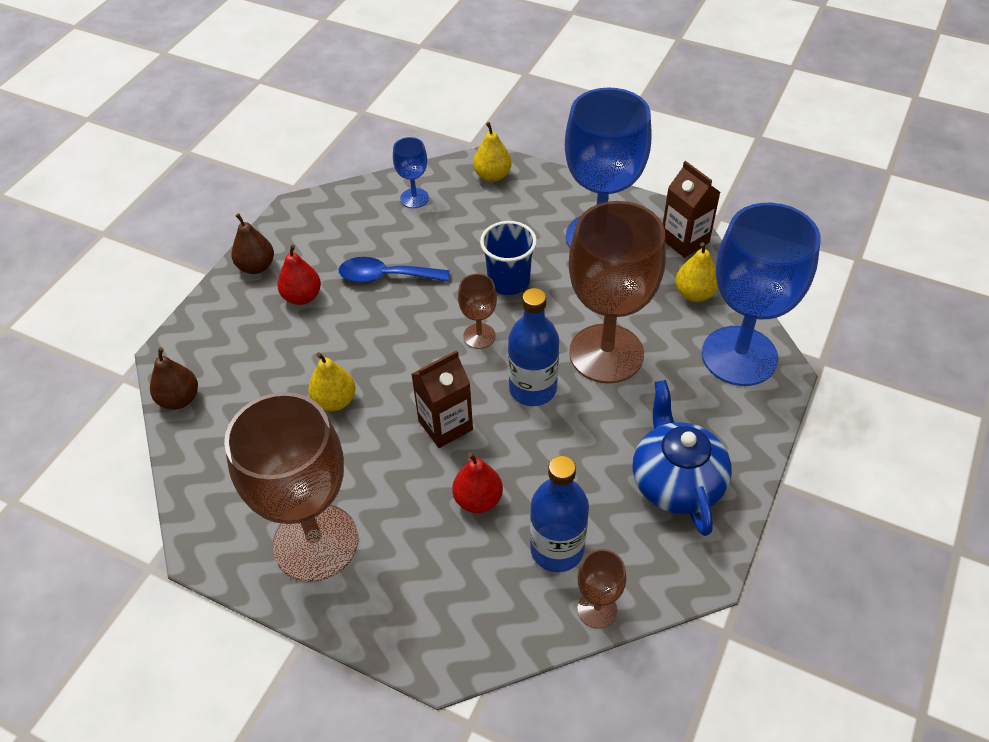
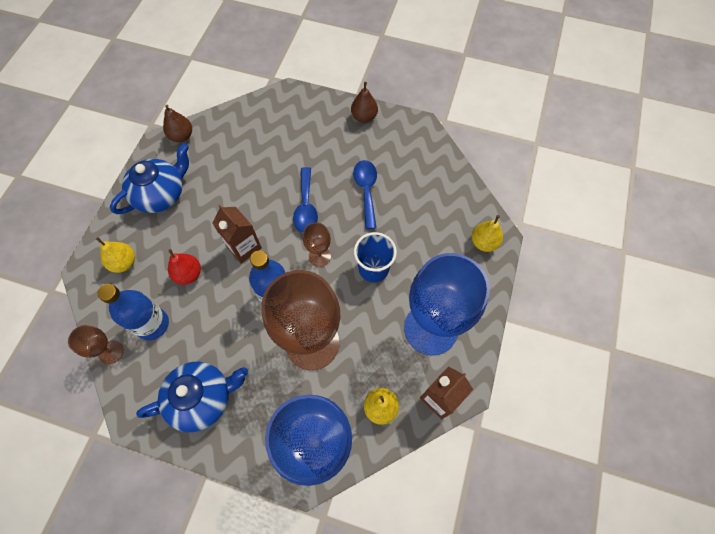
camera: 80 degrees right, 15 degrees up
(179, 399) = (256, 106): brown pear -> brown pear (181, 136)
(302, 297) = (341, 147): red pear -> none
(315, 542) = (161, 194): brown goblet -> blue teapot
(335, 401) = (259, 183): yellow pear -> yellow pear (124, 262)
(394, 346) = (306, 207): none -> blue spoon
(414, 198) = (447, 194): blue goblet -> none

